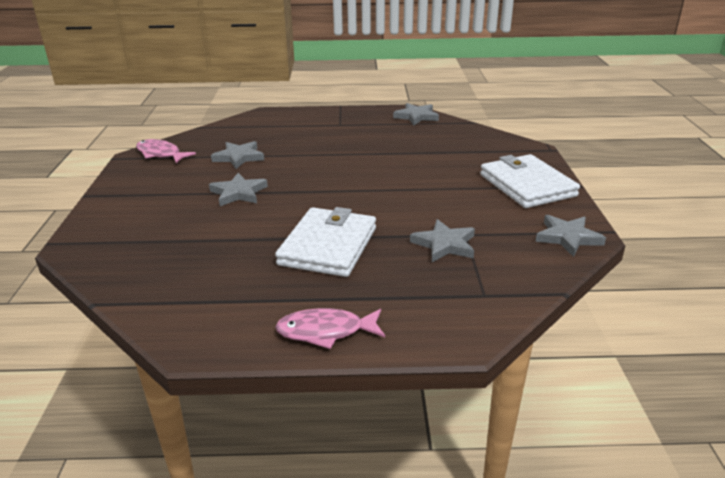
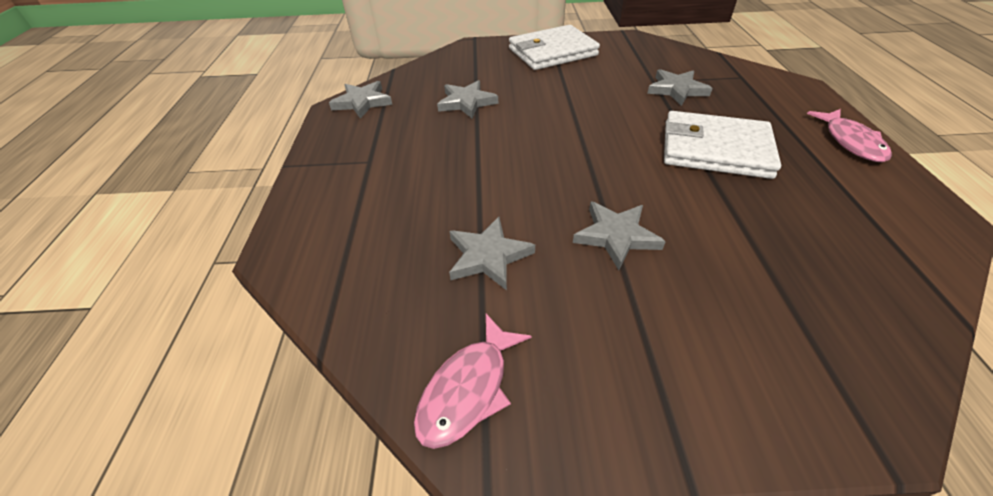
camera: 90 degrees left, 15 degrees up
(567, 237) = (639, 44): grey star -> grey star (466, 102)

